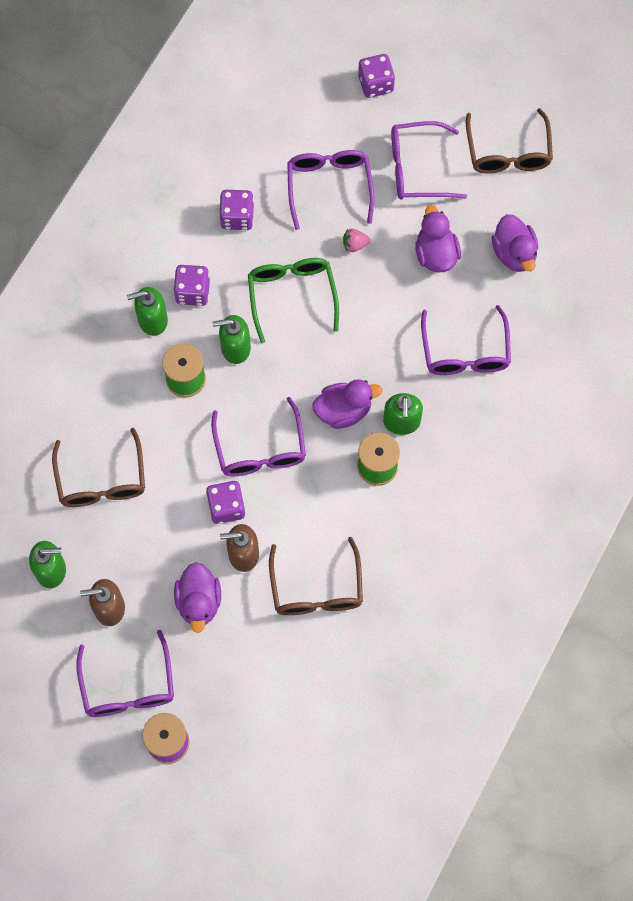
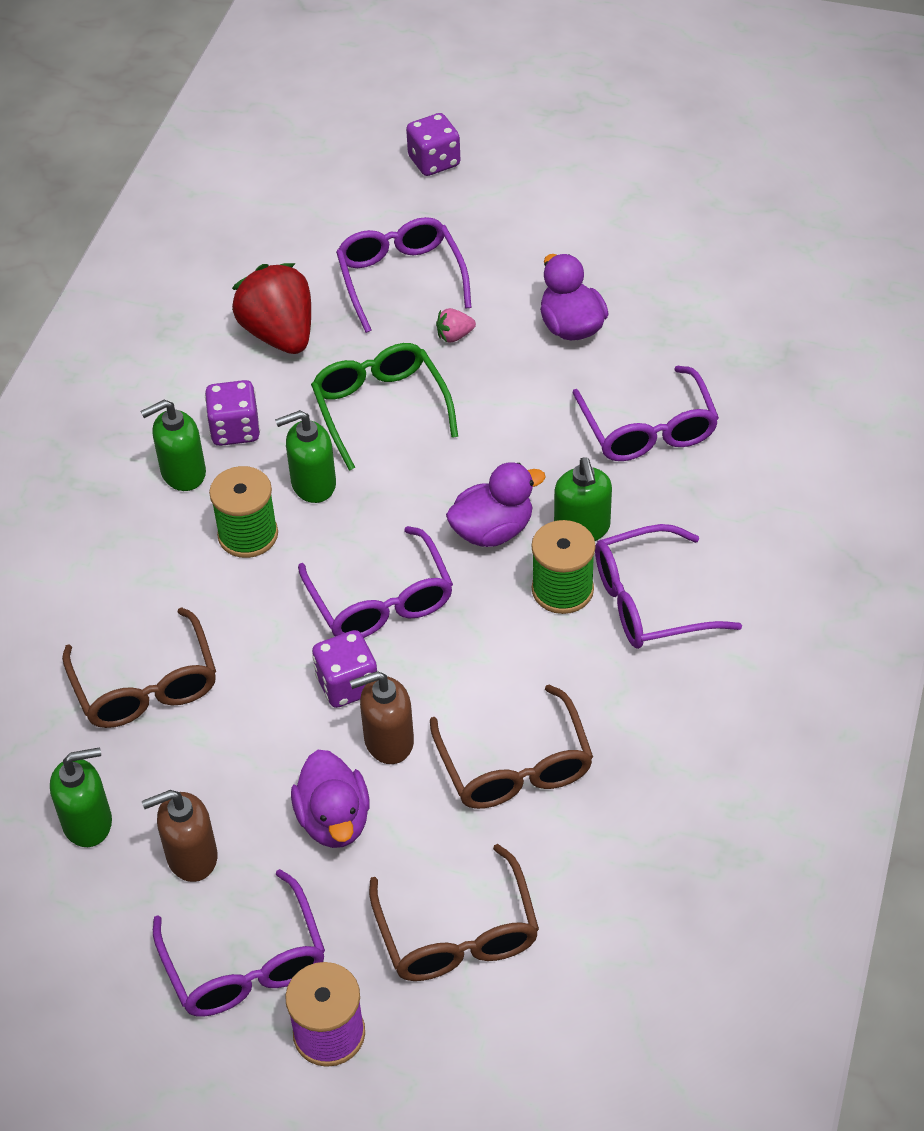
camera: 10 degrees left, 20 degrees down
(237, 217) = (279, 334): purple dice -> red strawberry
(417, 168) = (516, 239): purple glasses -> purple glasses (649, 602)
(508, 152) = (635, 201): brown glasses -> brown glasses (457, 933)
(514, 253) = (680, 307): purple duck -> none

